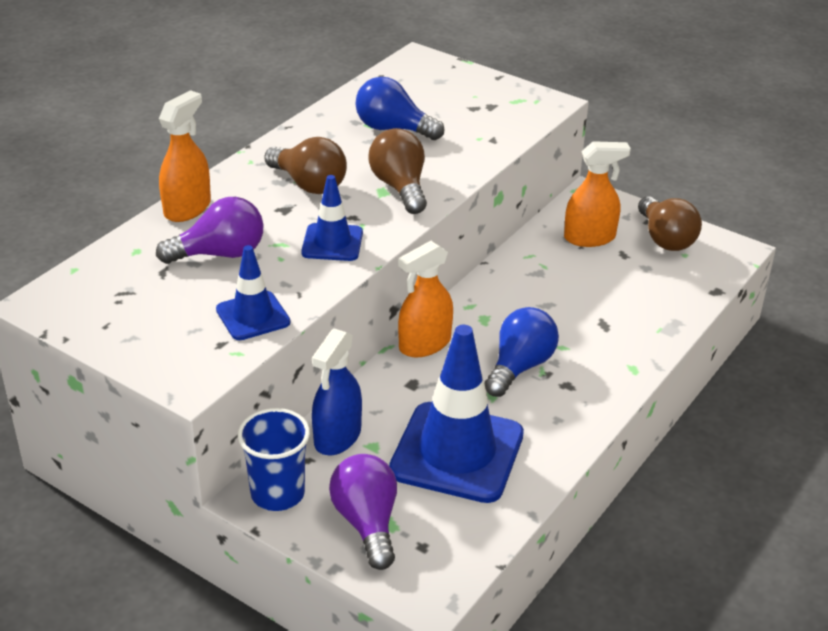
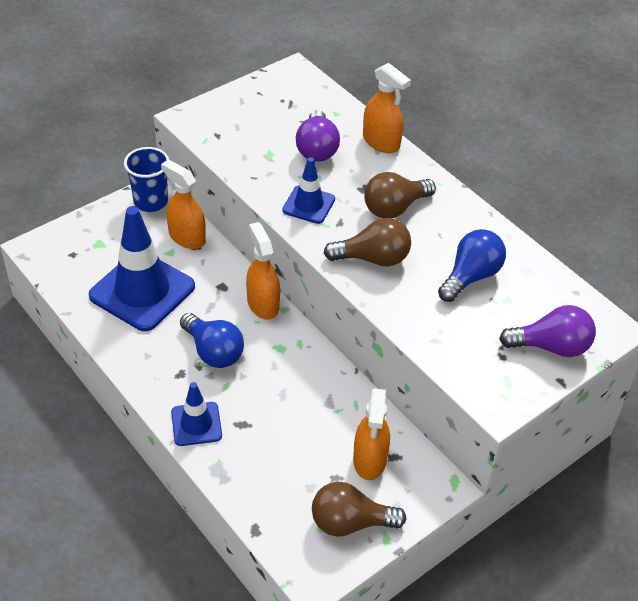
camera: 105 degrees right, 10 degrees up
(253, 316) = (239, 152): blue traffic cone -> blue traffic cone (196, 424)
(337, 437) = (187, 237): blue spray bottle -> orange spray bottle
(367, 523) = (105, 234): purple light bulb -> purple light bulb (551, 346)

